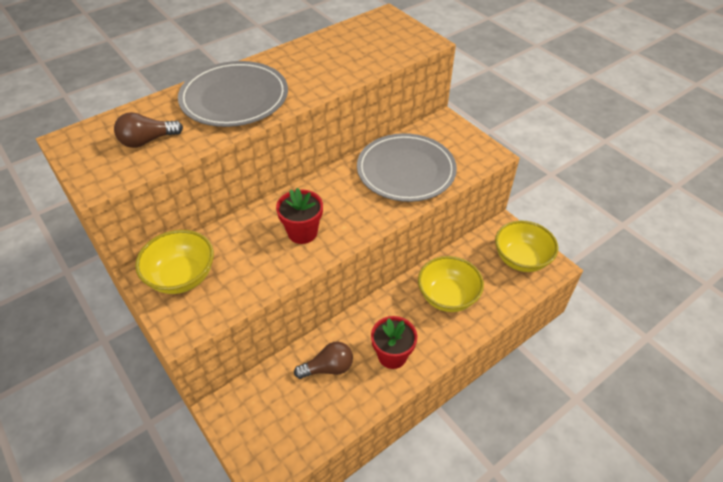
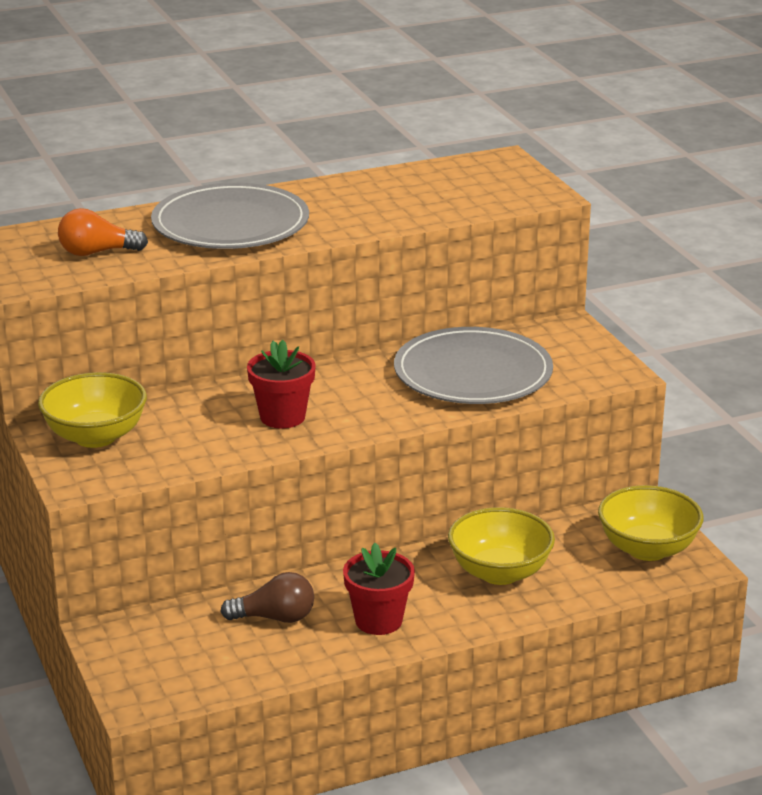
camera: 15 degrees right, 20 degrees down
(147, 141) = (97, 252): brown light bulb -> orange light bulb

